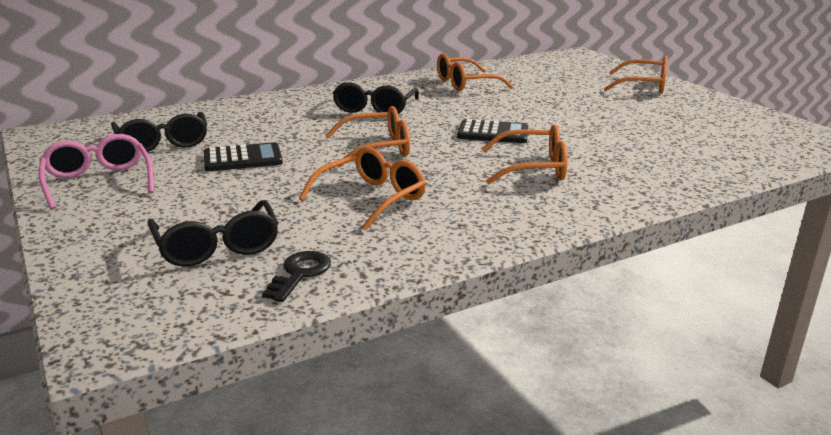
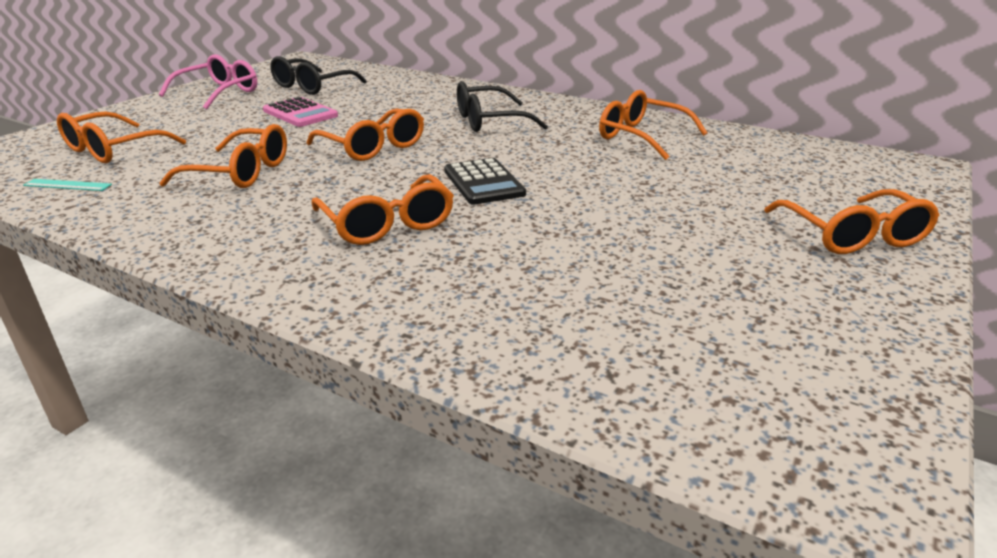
camera: 60 degrees right, 5 degrees up
(217, 246) = (114, 149): black glasses -> orange glasses
(243, 158) = (300, 113): black calculator -> pink calculator
(300, 274) = (67, 185): black key -> turquoise ruler

